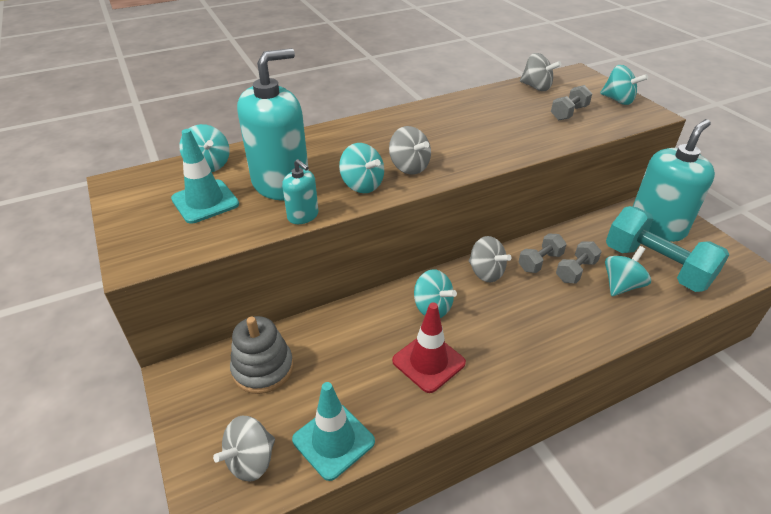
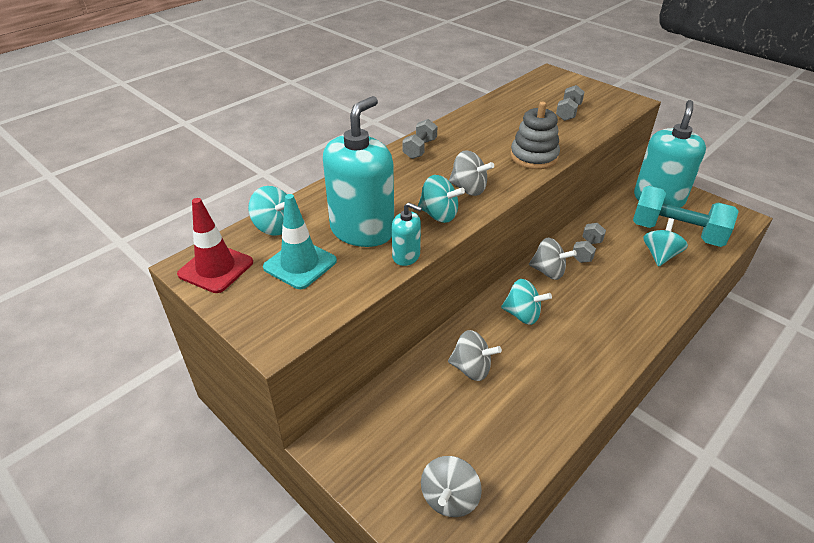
camera: 20 degrees left, 0 degrees up
(263, 368) = (406, 413): grey stacking toy -> grey stacking toy (534, 157)
(333, 440) = (510, 456): turquoise traffic cone -> none
(428, 362) = (548, 363): red traffic cone -> red traffic cone (216, 268)
(536, 87) = (525, 92): grey spinning top -> grey spinning top (471, 368)
(576, 271) = (619, 252): grey dumbbell -> grey dumbbell (420, 149)
(618, 100) = (599, 93): turquoise spinning top -> none

